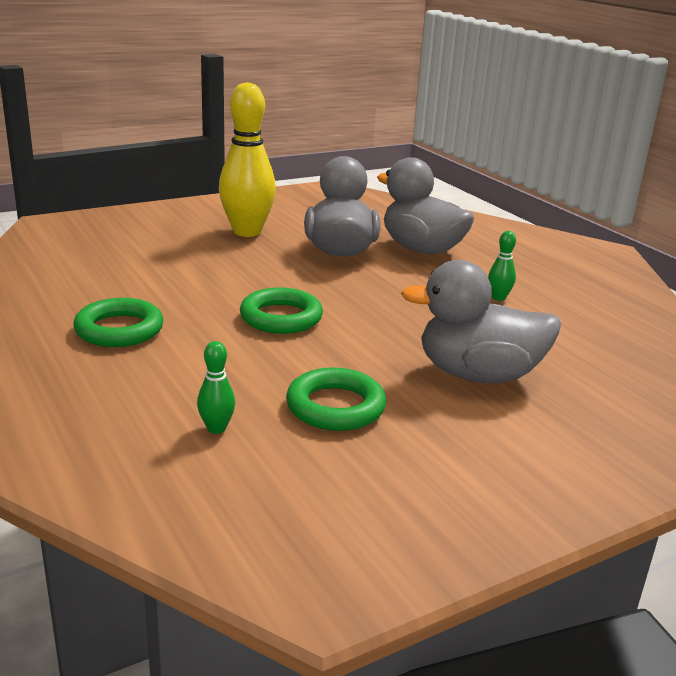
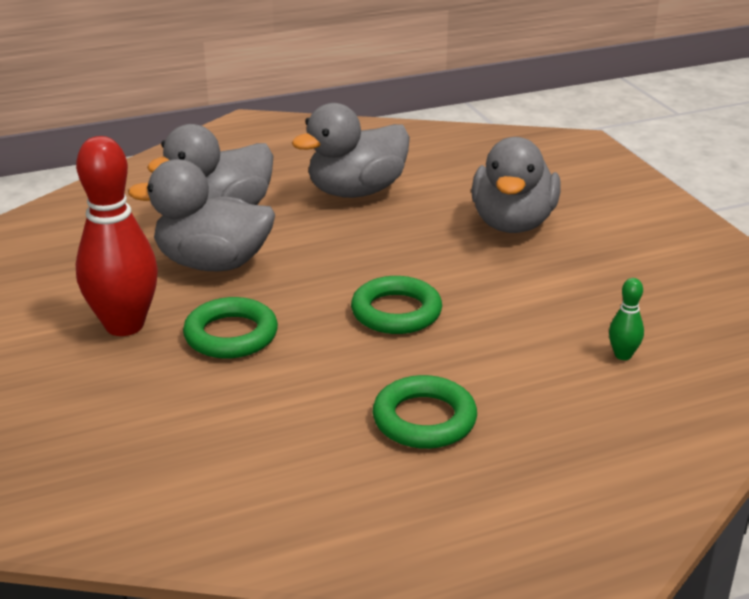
camera: 80 degrees left, 5 degrees up
(247, 232) = (124, 325): yellow bowling pin -> red bowling pin
(335, 407) = (576, 294): green ring -> green ring (231, 335)
(498, 297) = (356, 191): green bowling pin -> grey duck

